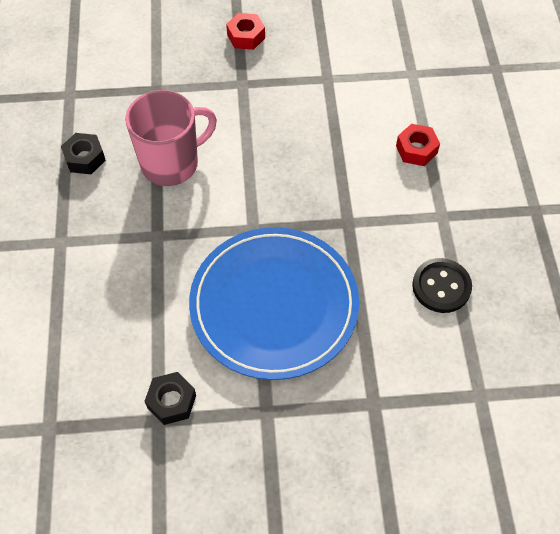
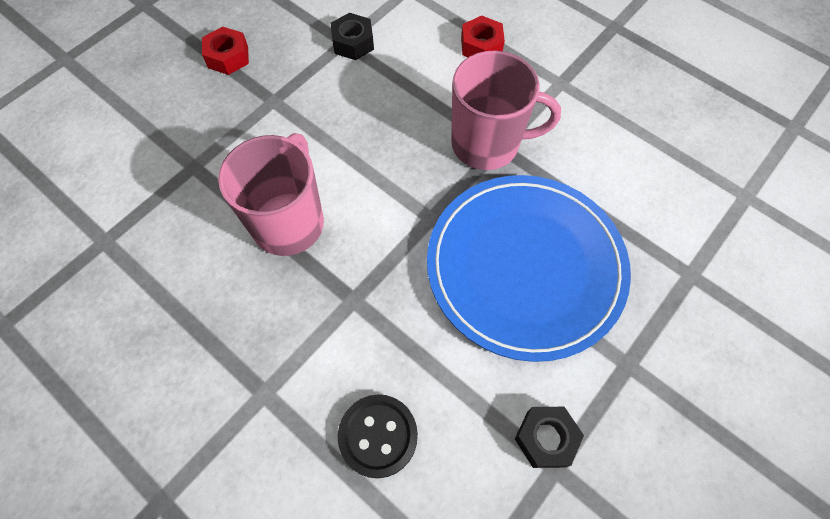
camera: 45 degrees left, 5 degrees up
(85, 158) = (194, 289): black nut -> black nut (353, 43)
(341, 215) = (487, 144): none -> pink mug
(441, 286) = (624, 137): black button -> black button (378, 436)

